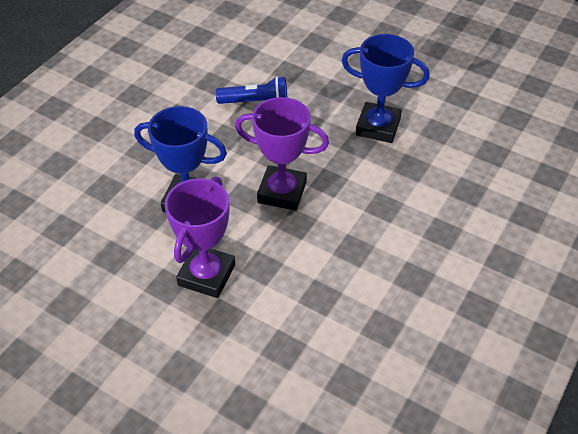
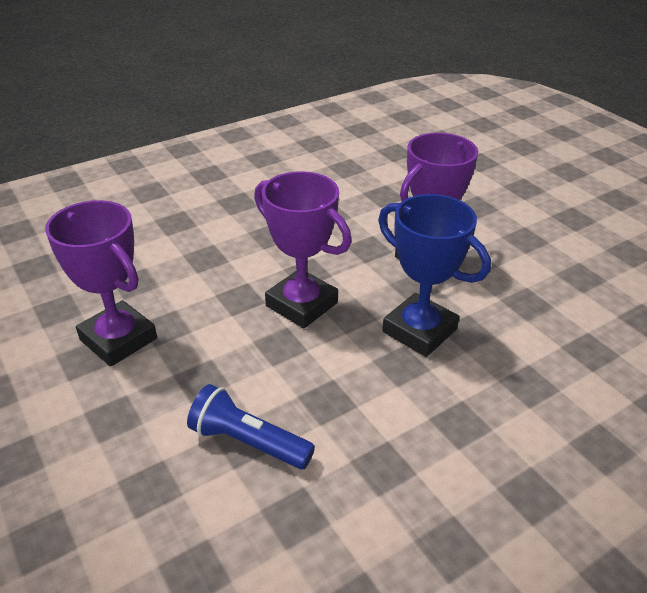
camera: 155 degrees left, 10 degrees down
(378, 127) = (118, 339): blue trophy -> purple trophy

